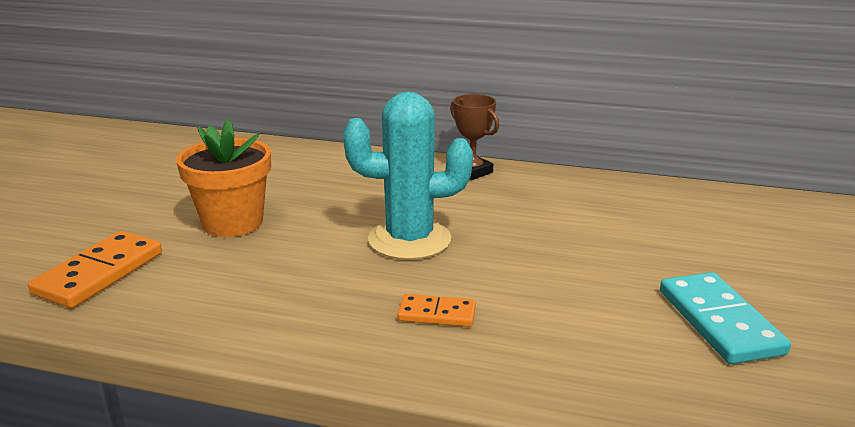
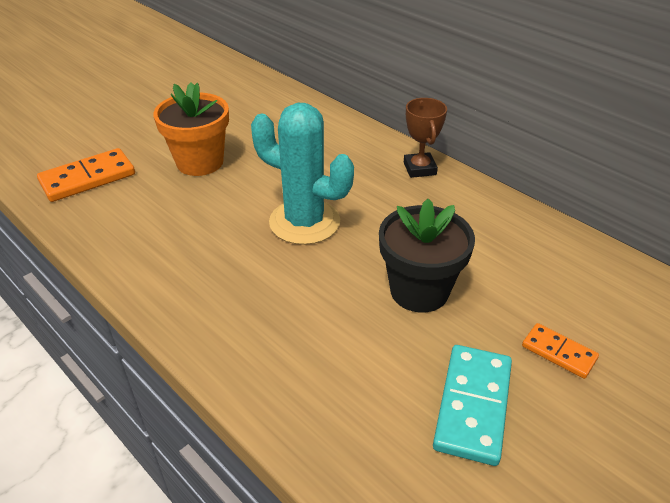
camera: 30 degrees right, 15 degrees up
(437, 314) = (259, 299): orange domino -> orange domino (559, 352)
(578, 258) = (419, 290): none -> black flower pot

